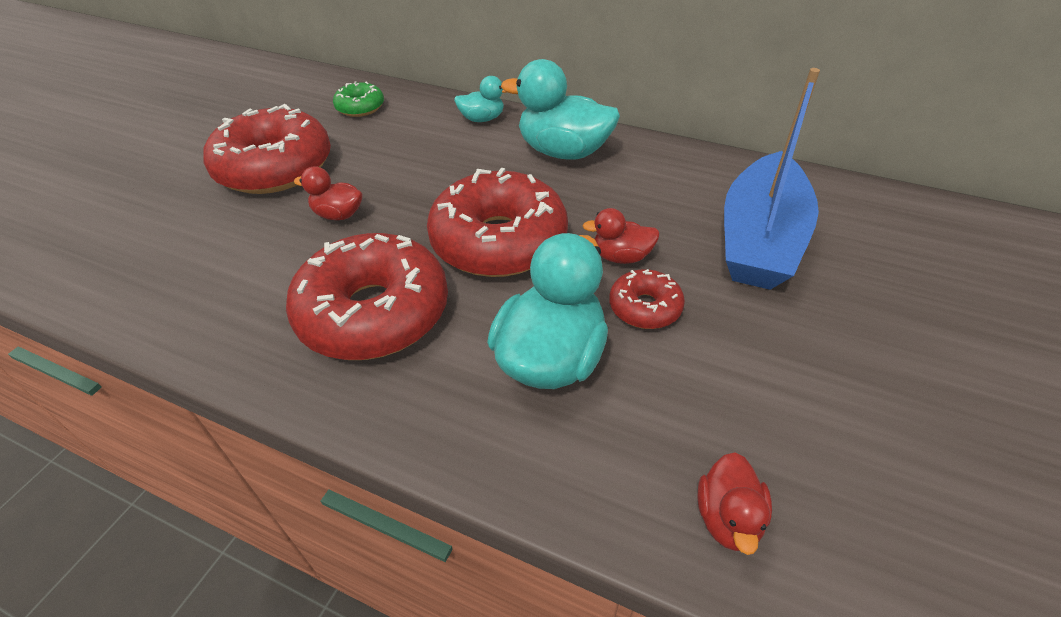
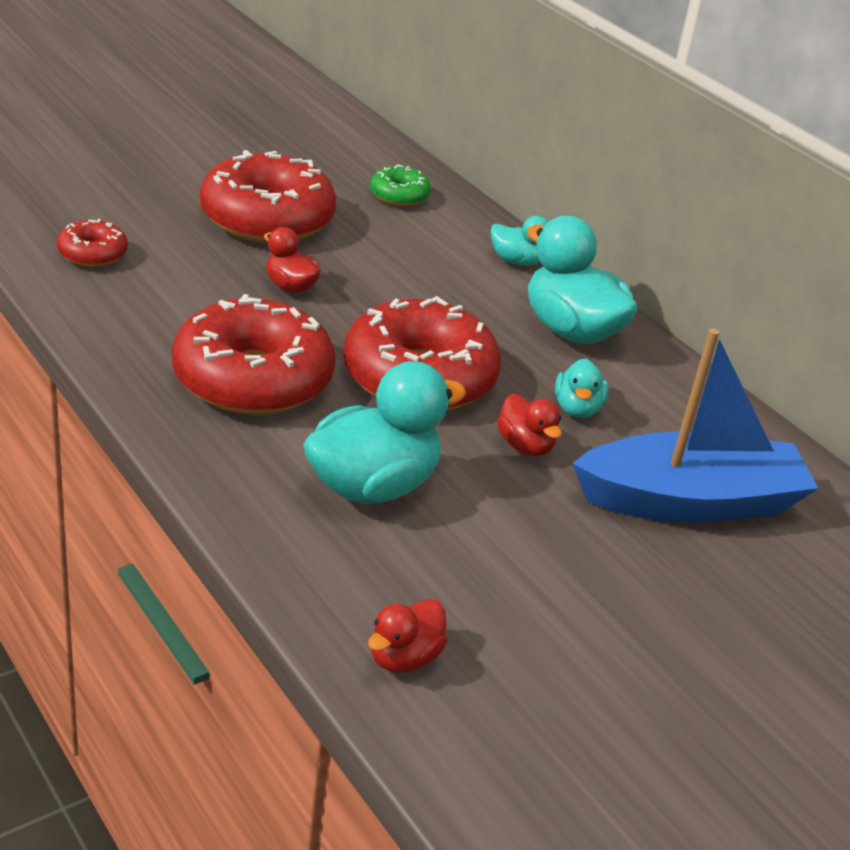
camera: 25 degrees right, 10 degrees down
(621, 257) = (525, 446): red duck -> red duck turned 150 degrees counterclockwise
(624, 208) = (577, 409): none -> turquoise duck
(645, 307) = (501, 494): red donut -> red donut (93, 254)
(760, 239) = (690, 501): blue boat -> blue boat turned 150 degrees counterclockwise

